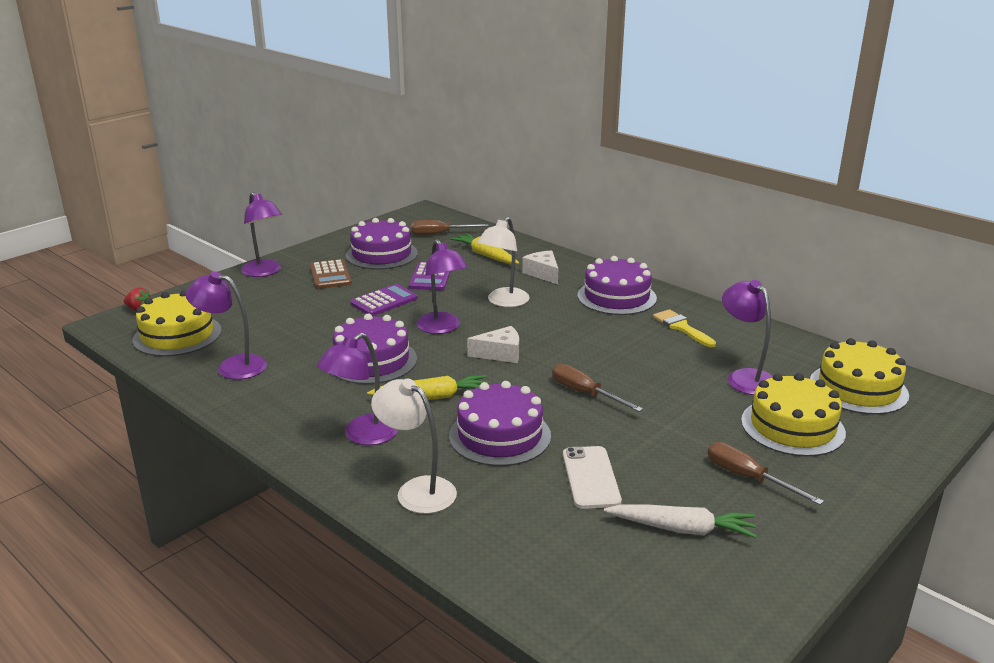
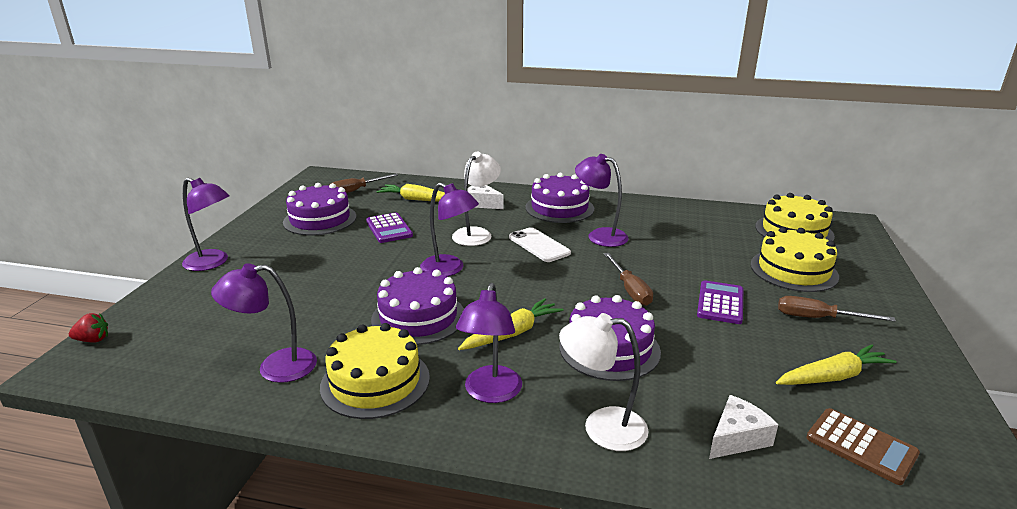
camera: 30 degrees left, 0 degrees up
(177, 335) = (172, 354): yellow cake -> yellow cake (375, 382)
(330, 275) = (288, 249): brown calculator -> brown calculator (861, 446)
(384, 301) = (368, 260): purple calculator -> purple calculator (720, 303)
(500, 354) = (525, 277): white cheese -> white cheese (737, 438)
(503, 302) = (476, 233): white lamp -> white lamp turned 150 degrees counterclockwise
(585, 393) = (630, 290): brown screwdriver -> brown screwdriver turned 120 degrees counterclockwise
(590, 477) = (720, 359): white phone -> white phone (539, 245)
(681, 327) = (633, 219): yellow brush -> none
(682, 529) = (832, 376): white carrot -> yellow carrot
(745, 377) = (719, 244): purple lamp -> purple lamp (600, 235)

